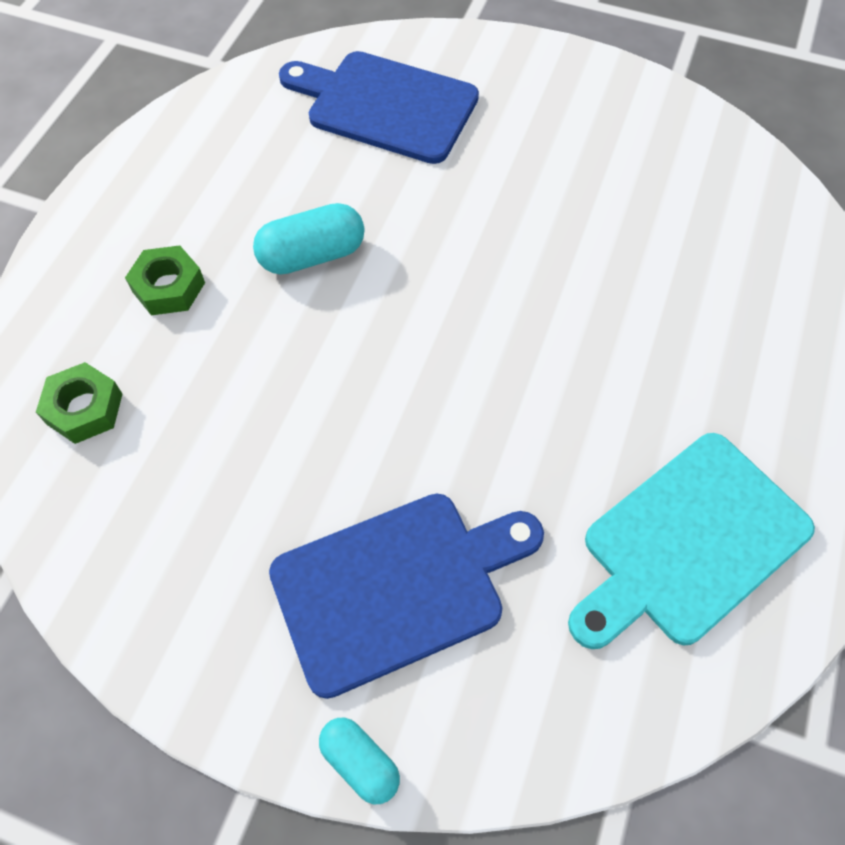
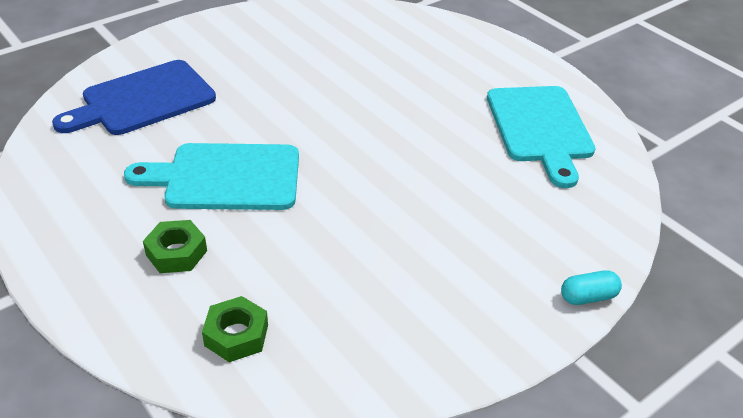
camera: 60 degrees left, 20 degrees down
(312, 255) = (226, 177): turquoise capsule -> turquoise cutting board
(397, 586) = (491, 238): blue cutting board -> none

